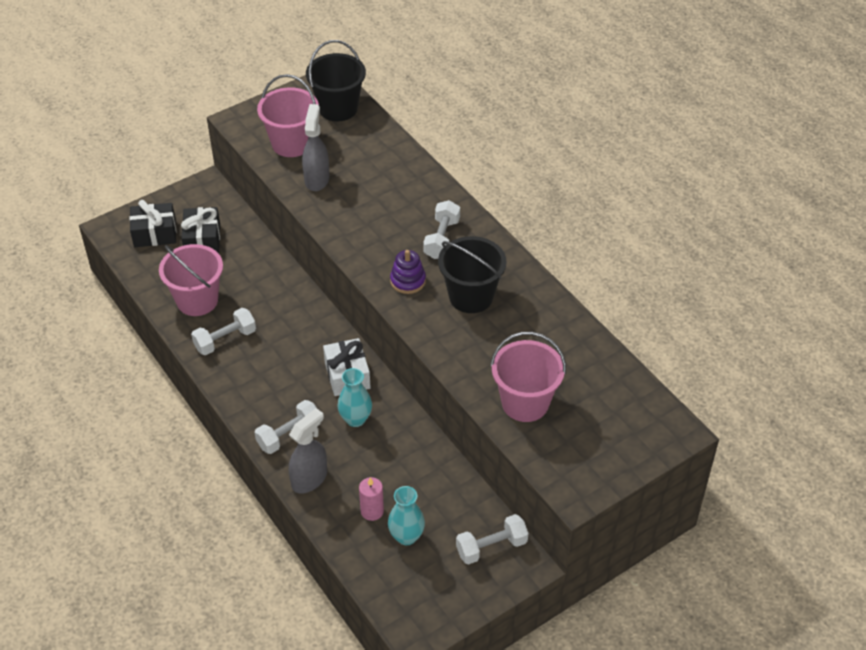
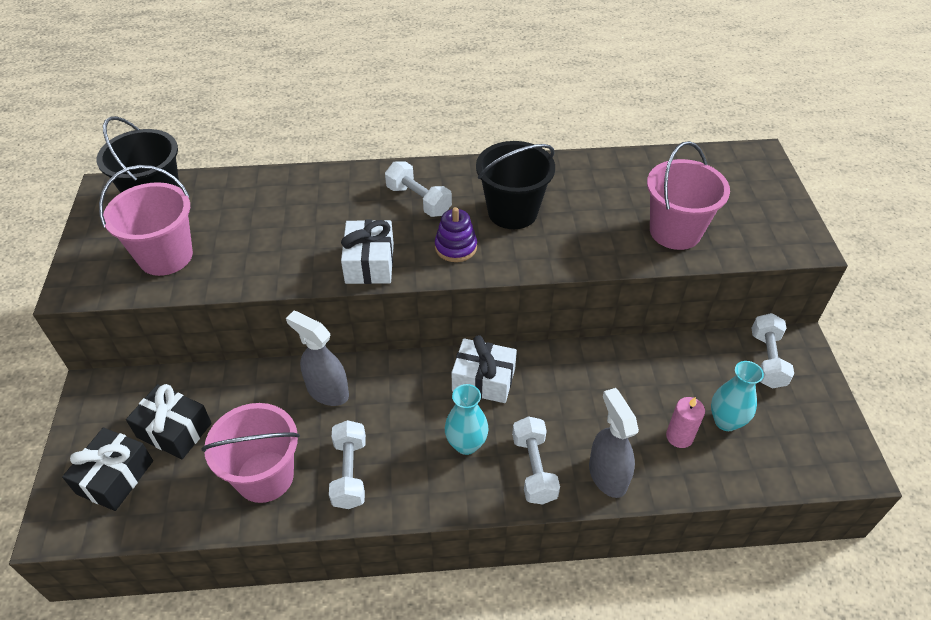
camera: 60 degrees left, 0 degrees up
(317, 179) = (243, 257): grey spray bottle -> grey spray bottle (327, 391)
(355, 419) = (548, 398): turquoise vase -> turquoise vase (466, 444)
(358, 243) = (370, 263): none -> white gift

